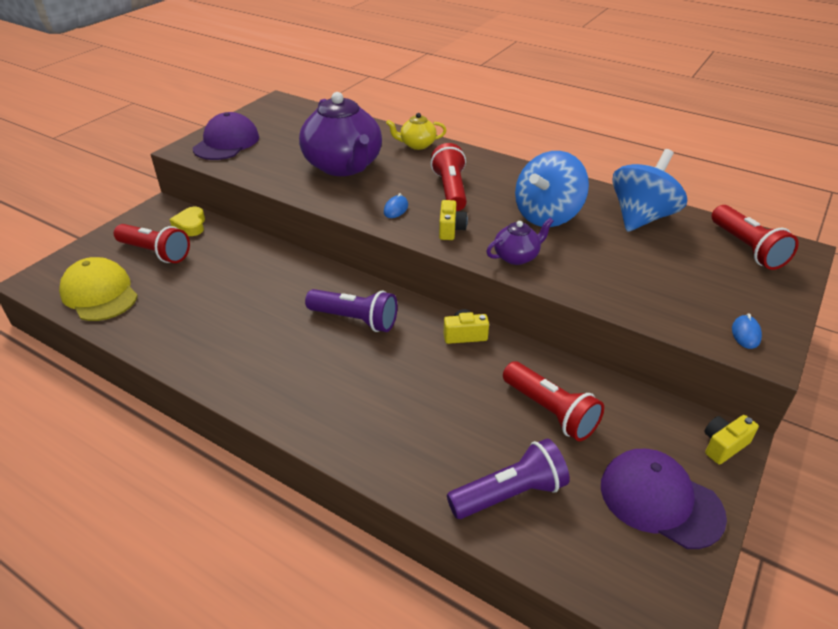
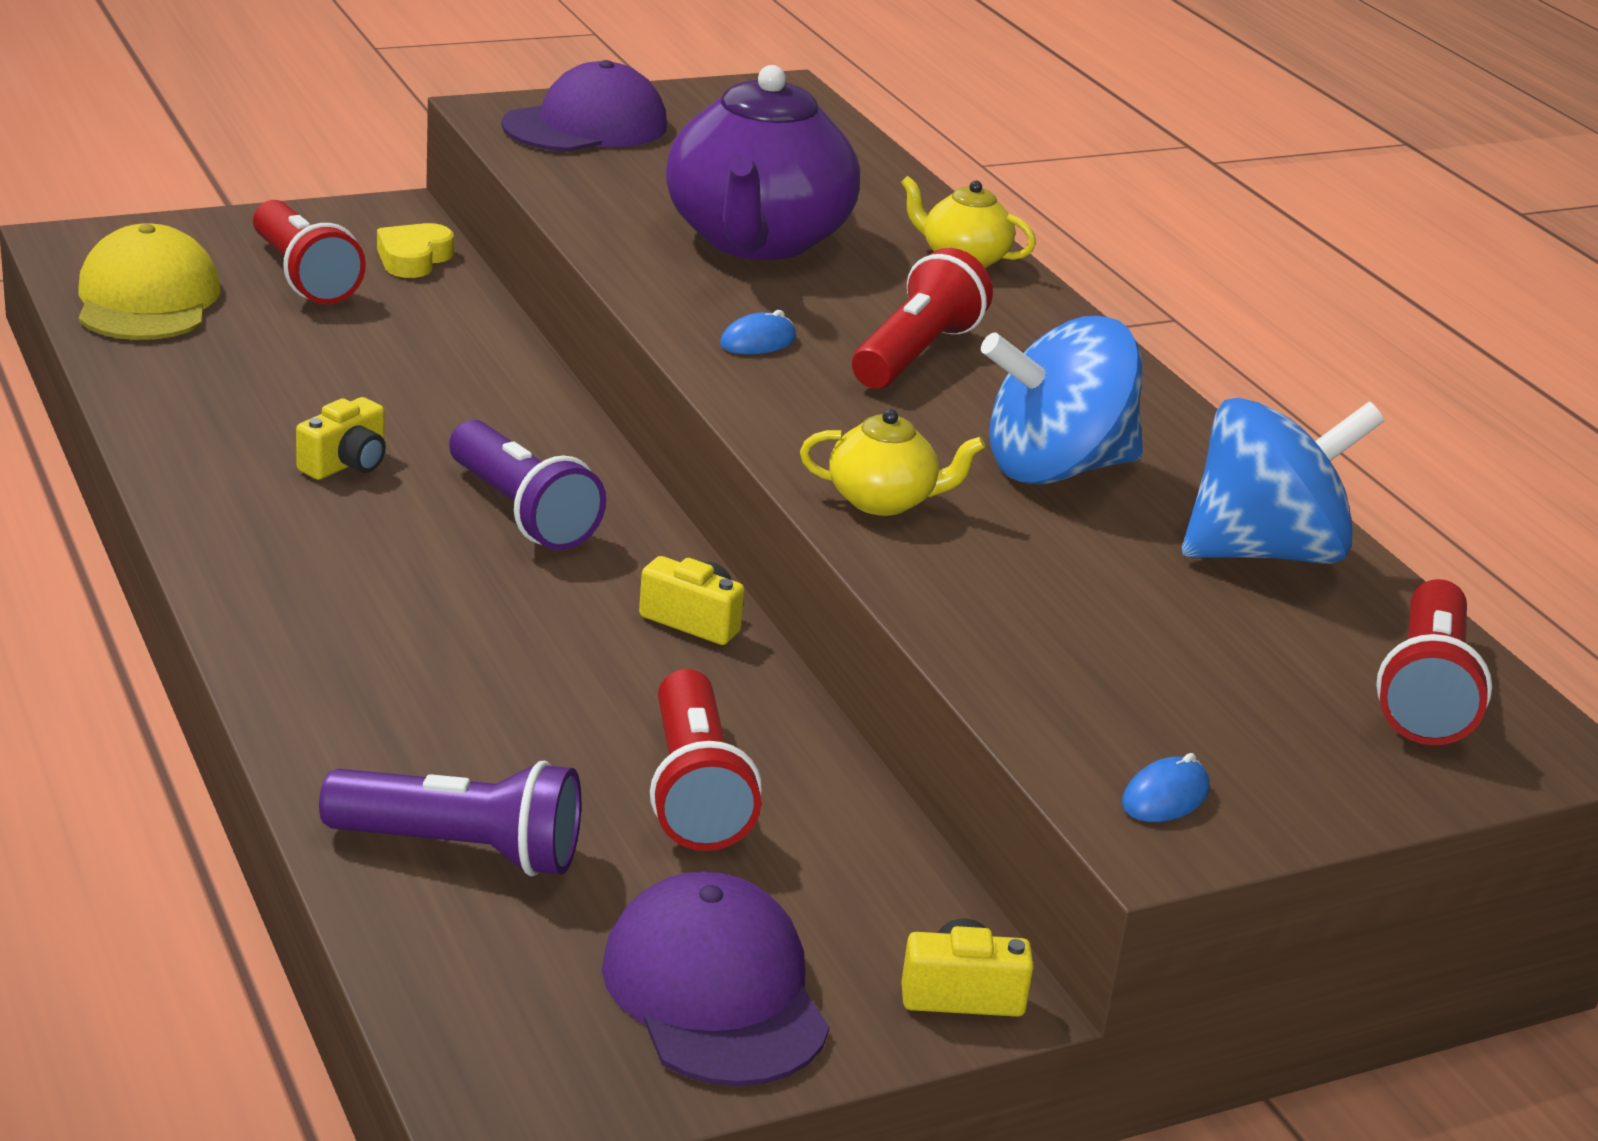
camera: 30 degrees right, 10 degrees down
(451, 229) = (817, 412): yellow camera -> yellow camera (346, 464)
(517, 257) = (883, 501): purple teapot -> yellow teapot

